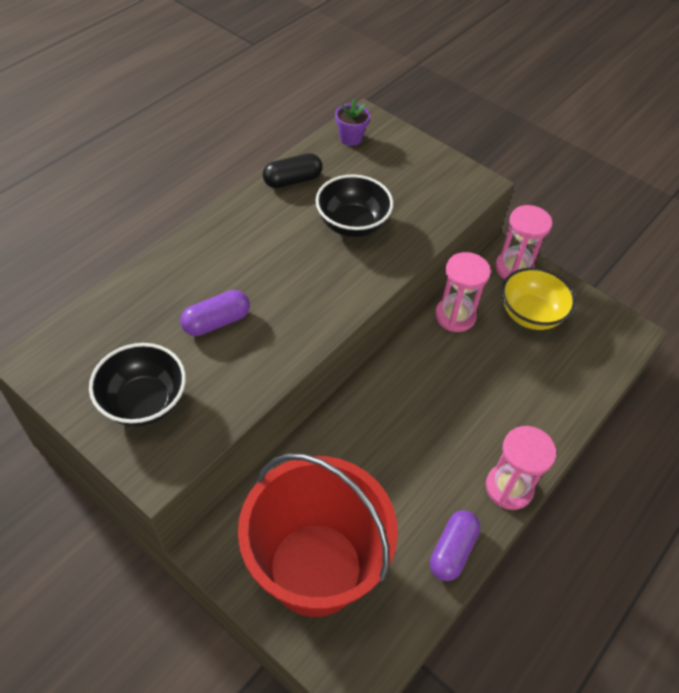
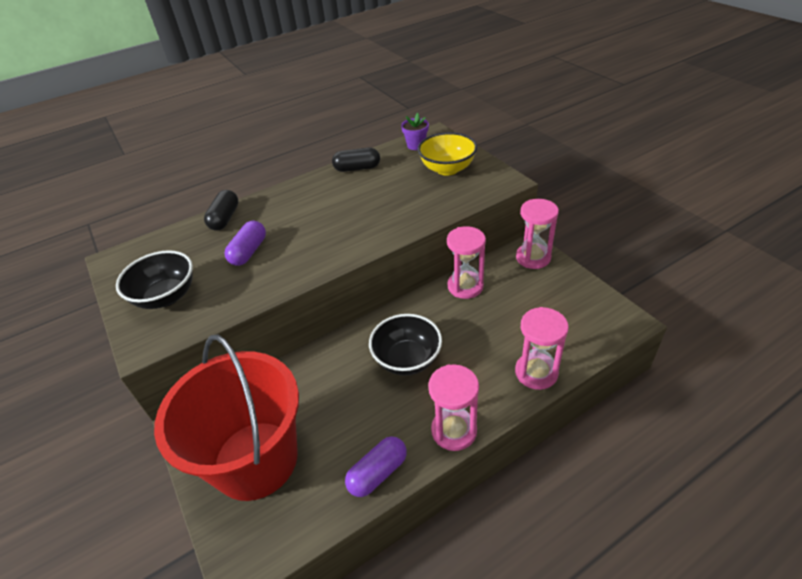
camera: 25 degrees right, 10 degrees down
(155, 277) = (225, 218): none -> black capsule
(216, 322) = (249, 252): purple capsule -> purple capsule turned 60 degrees counterclockwise
(352, 224) = (387, 199): black bowl -> black bowl (407, 359)
(530, 314) = (533, 294): yellow bowl -> yellow bowl (447, 169)
(565, 407) = (536, 372): none -> pink hourglass

